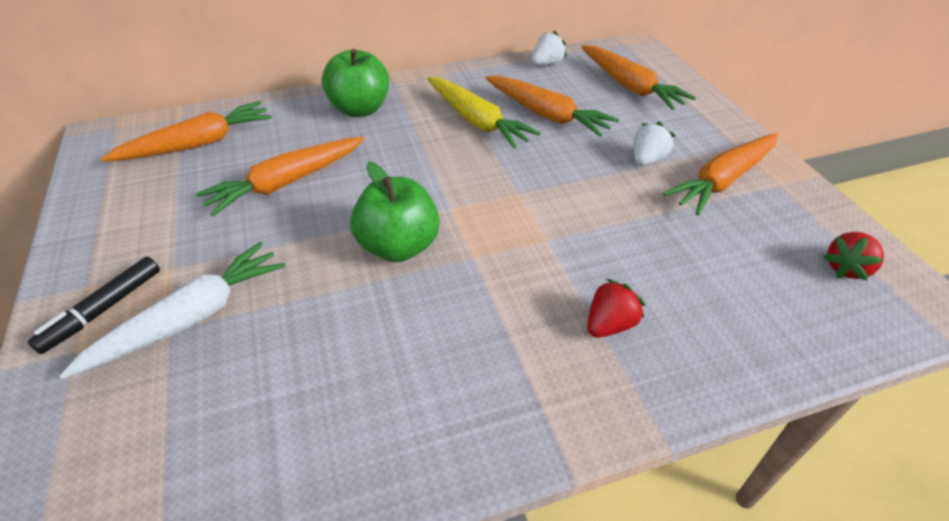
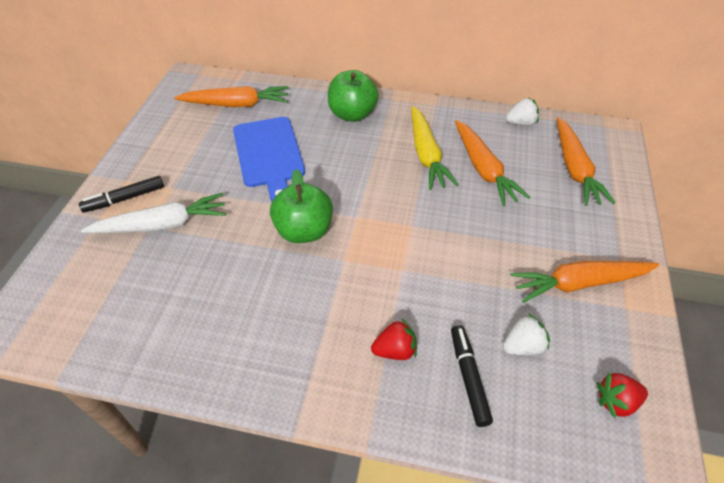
camera: 30 degrees right, 5 degrees up
(286, 183) = (269, 155): orange carrot -> blue cutting board
(647, 159) = (531, 239): white strawberry -> white strawberry (522, 346)
(705, 314) = (468, 377): none -> black marker

